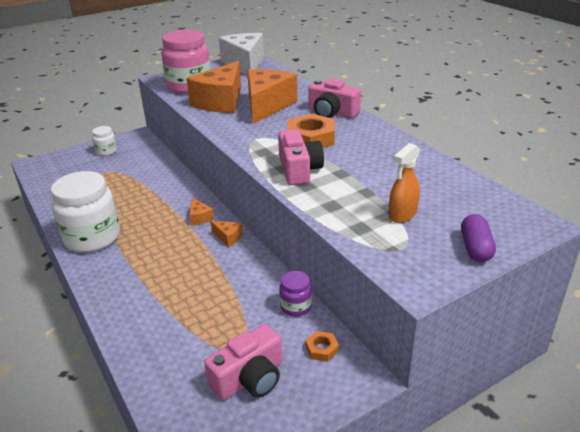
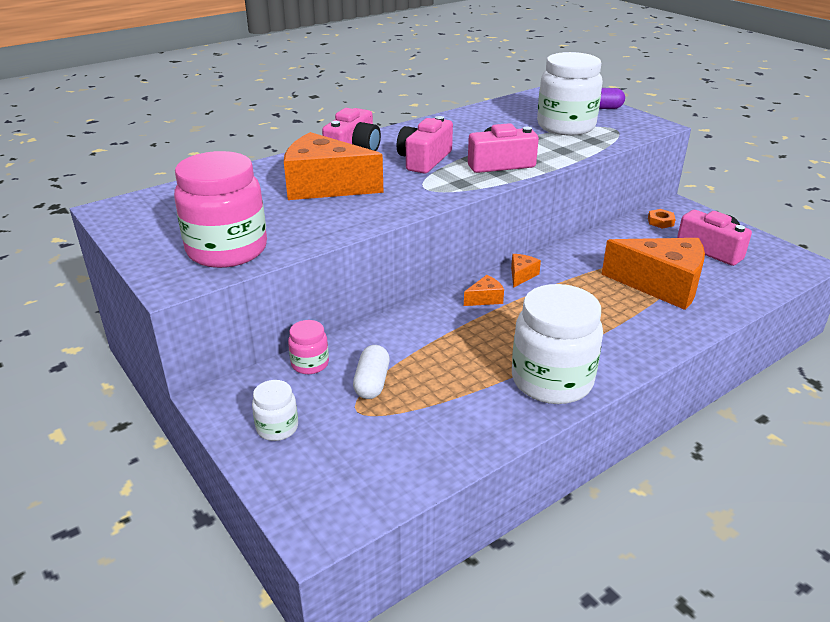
camera: 95 degrees left, 0 degrees up
(127, 175) = (372, 383): none -> white capsule
(154, 157) = (310, 364): none -> pink jar
(221, 102) = (303, 218): orange cheese -> orange cheese (661, 285)
(244, 64) = (140, 211): white cheese -> none
(296, 307) = (616, 233): purple jar -> none
(311, 138) = (424, 160): orange nut -> pink camera
(402, 214) = (566, 126): orange spray bottle -> white jar

